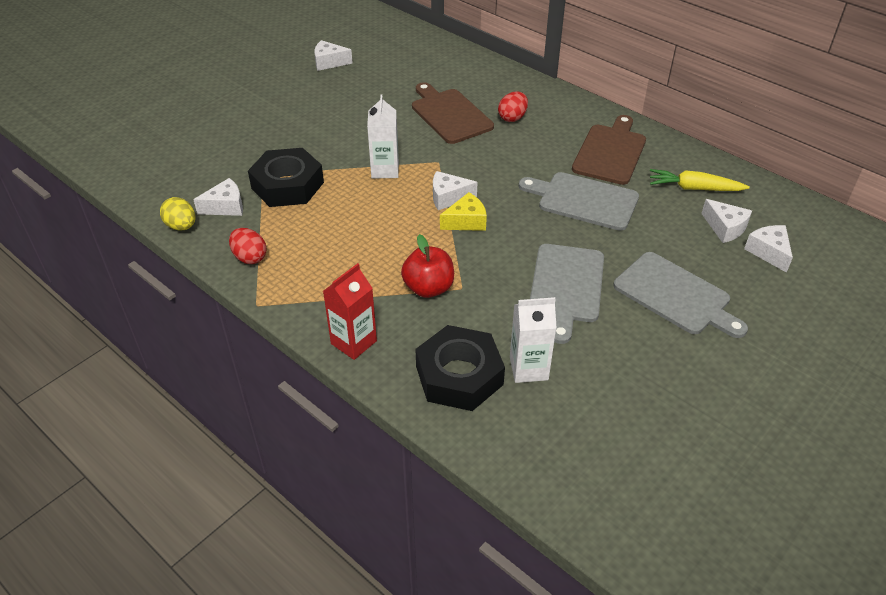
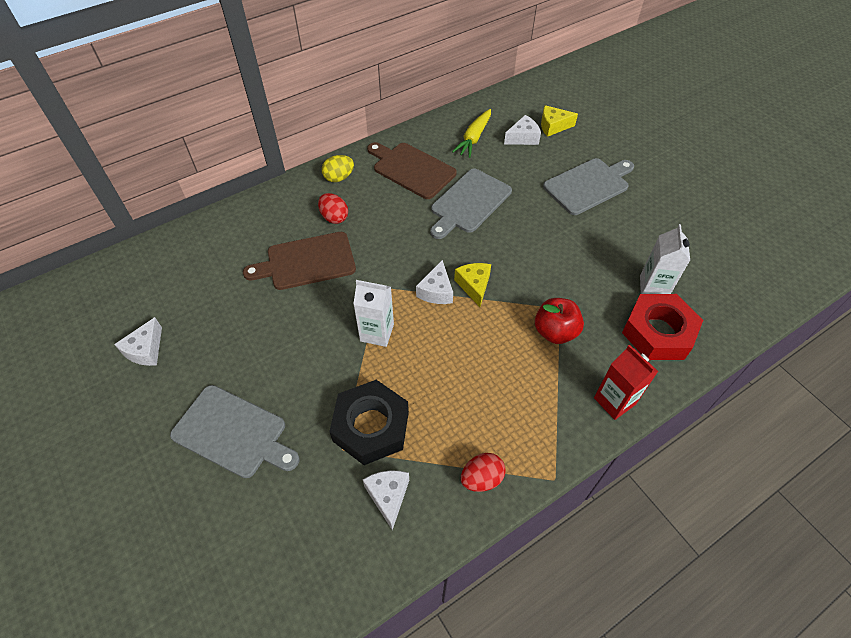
camera: 75 degrees left, 10 degrees up
(181, 226) = (409, 550): yellow egg -> yellow egg (339, 177)
(459, 375) = (658, 332): black nut -> red nut
(566, 286) = (569, 241): grey cutting board -> grey cutting board (233, 432)
(768, 252) = (553, 126): white cheese -> yellow cheese

